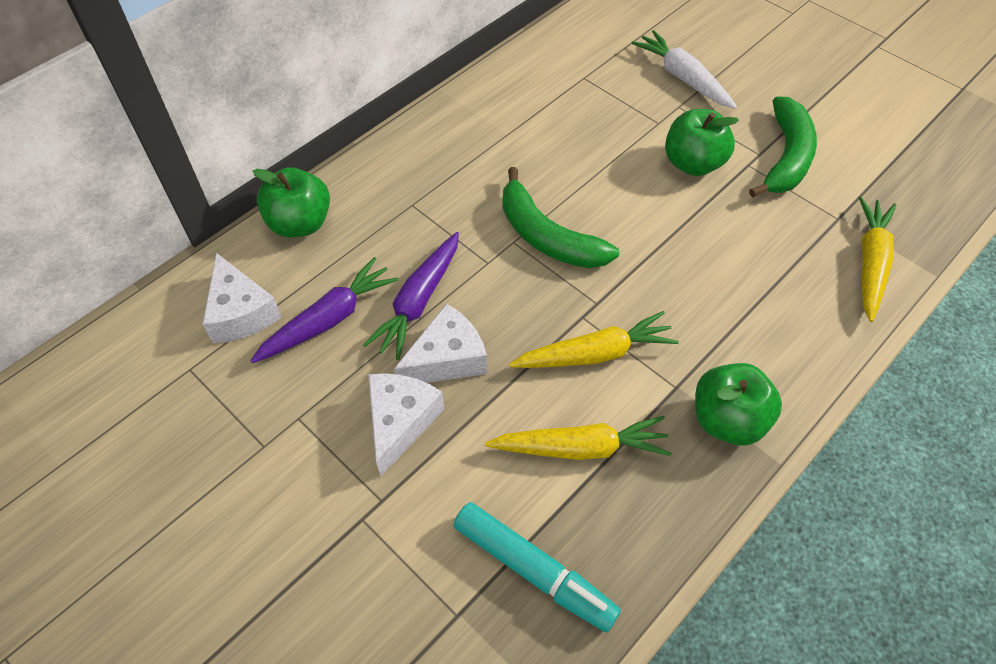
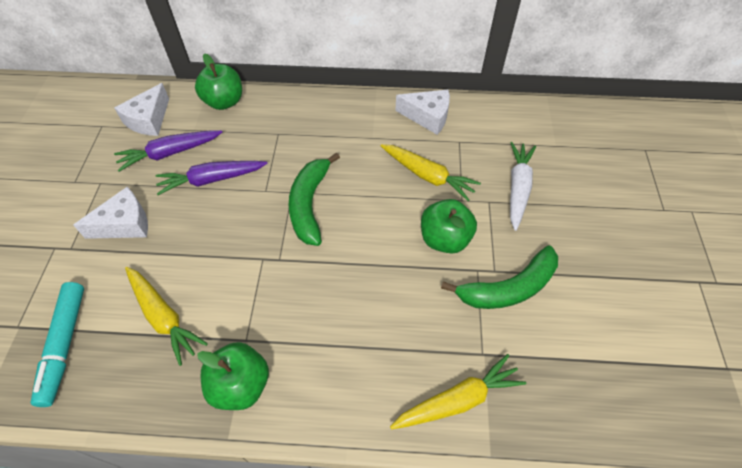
camera: 50 degrees right, 0 degrees up
(328, 319) = (170, 153): purple carrot -> purple carrot turned 150 degrees clockwise
(447, 359) = (181, 216): white cheese -> white cheese (427, 117)
(594, 354) = (239, 282): yellow carrot -> yellow carrot (427, 176)

